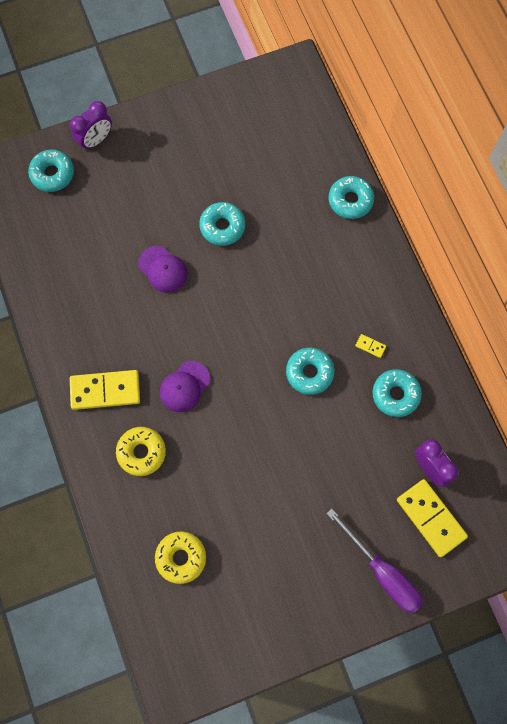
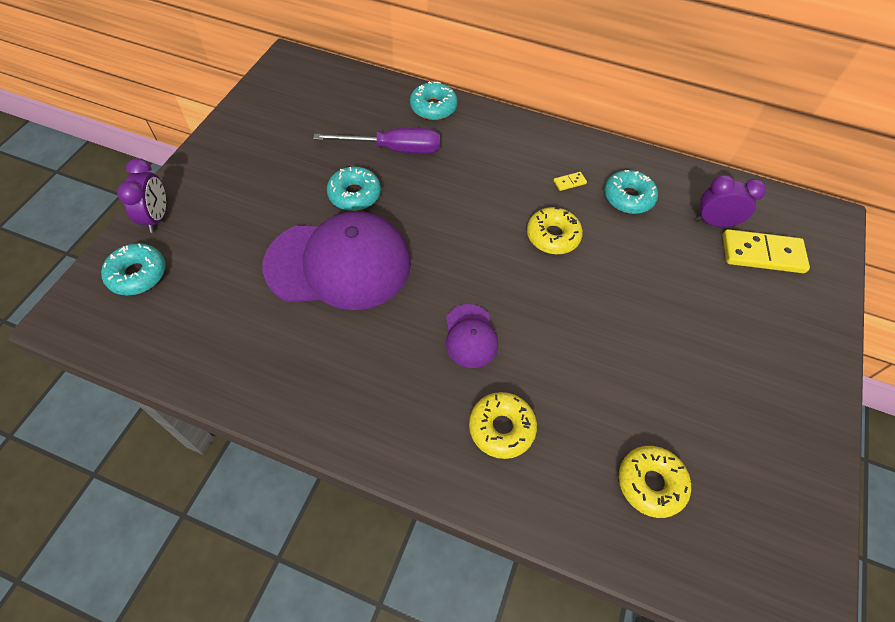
camera: 50 degrees left, 15 degrees down
(105, 391) = (402, 408): yellow domino -> none
(163, 269) = (339, 264): purple cap -> purple cap, size x2.18
(309, 373) = (552, 236): turquoise donut -> yellow donut
(382, 572) = (791, 323): purple screwdriver -> purple screwdriver (394, 149)

